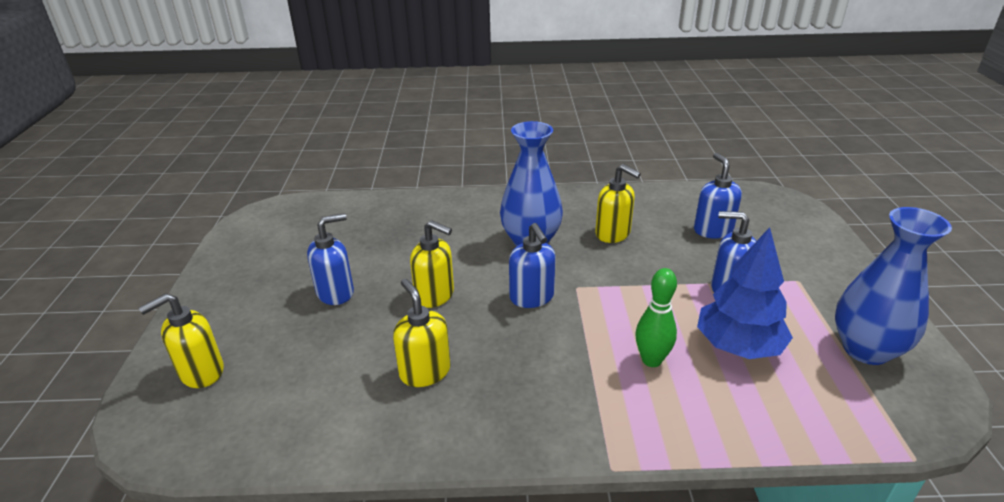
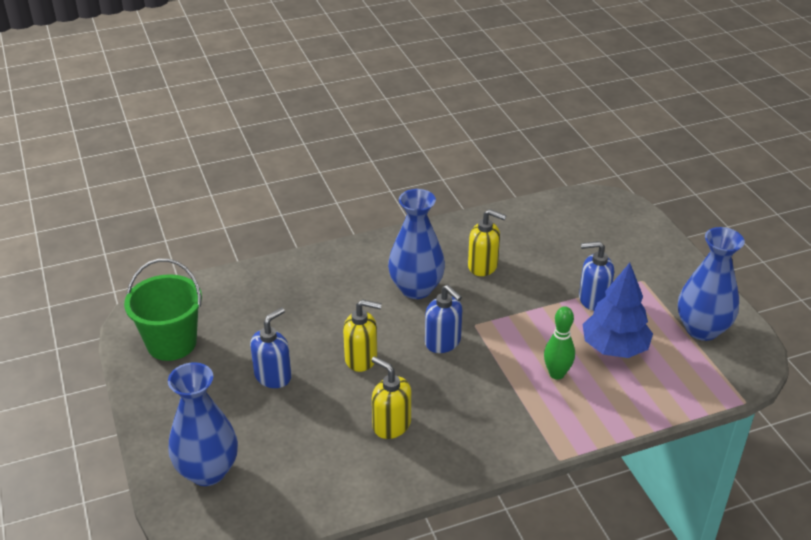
camera: 20 degrees left, 5 degrees up
(201, 372) = (207, 471): yellow soap dispenser -> blue vase
(266, 244) = (171, 343): none -> green bucket
(712, 230) = (564, 245): blue soap dispenser -> none

